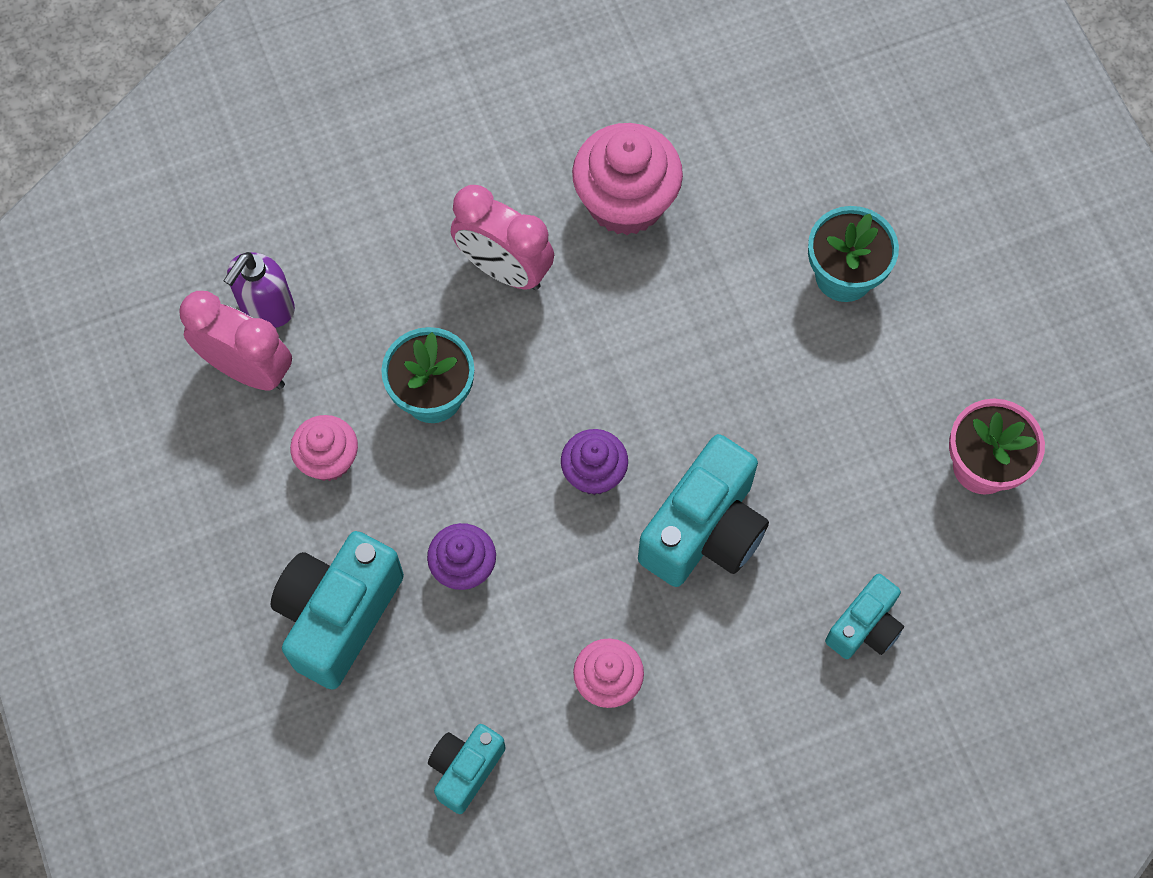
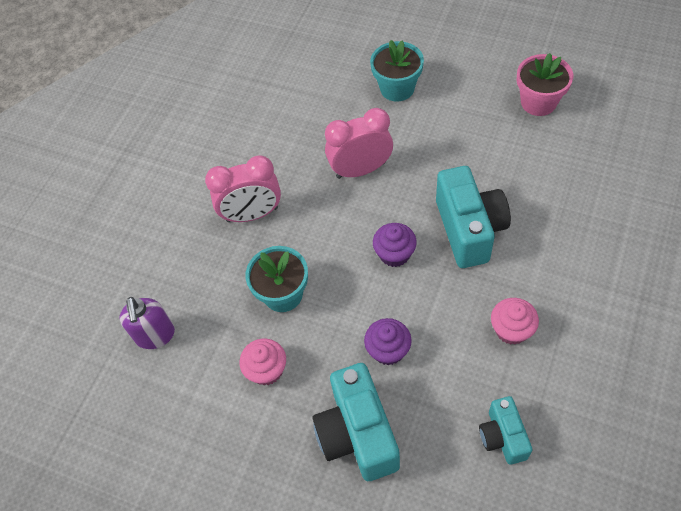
camera: 40 degrees left, 10 degrees down
(248, 369) = (178, 371): pink clock -> pink clock (361, 170)
(625, 201) = (273, 142): pink cupcake -> none
(864, 627) = (578, 200): turquoise camera -> none

